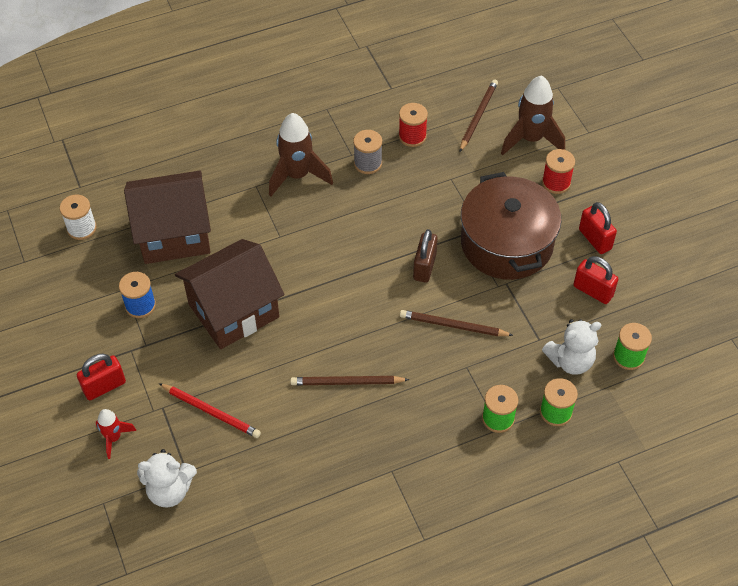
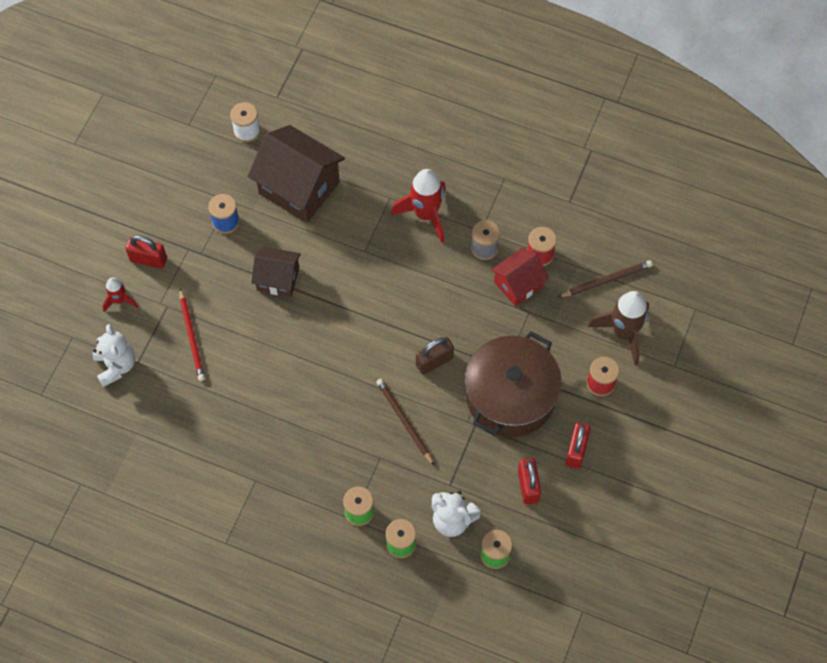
camera: 45 degrees right, 10 degrees up
(170, 490) = (116, 366): white teddy bear -> white teddy bear turned 150 degrees counterclockwise
(233, 311) = (278, 279): brown house -> brown house, size x0.58
(297, 175) = (426, 214): brown rocket -> red rocket
(347, 382) = (293, 396): brown pencil -> none
(421, 167) = (518, 284): none -> red house

